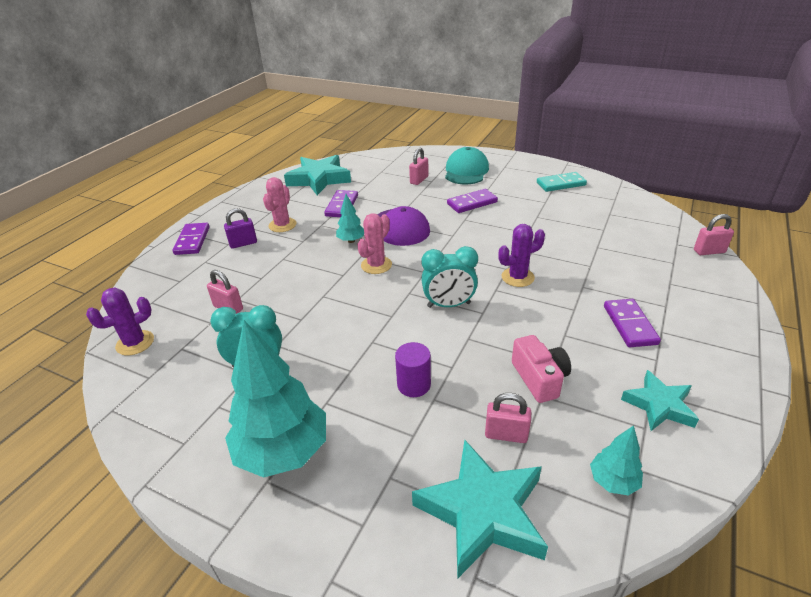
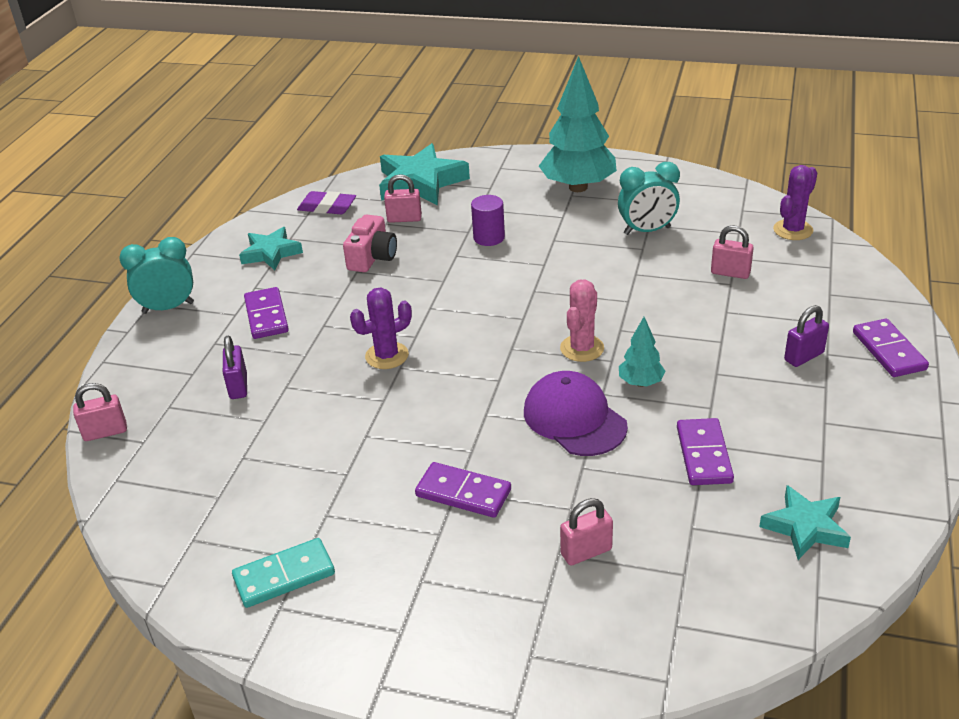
camera: 170 degrees right, 0 degrees up
(282, 225) = (774, 398): pink cactus -> none
(319, 179) = (805, 527): turquoise star -> turquoise star, size x0.61
(419, 180) = (586, 552): pink padlock -> pink padlock turned 45 degrees clockwise
(449, 305) = (470, 310): turquoise clock -> turquoise clock (168, 308)
(466, 171) = (489, 600): turquoise cap -> none
(472, 203) = (463, 493): purple domino -> purple domino turned 60 degrees clockwise
(539, 378) = (372, 257): pink camera -> pink camera turned 135 degrees counterclockwise
(613, 481) = (327, 207): turquoise tree -> purple eraser
(627, 269) = (238, 386): none -> purple padlock

